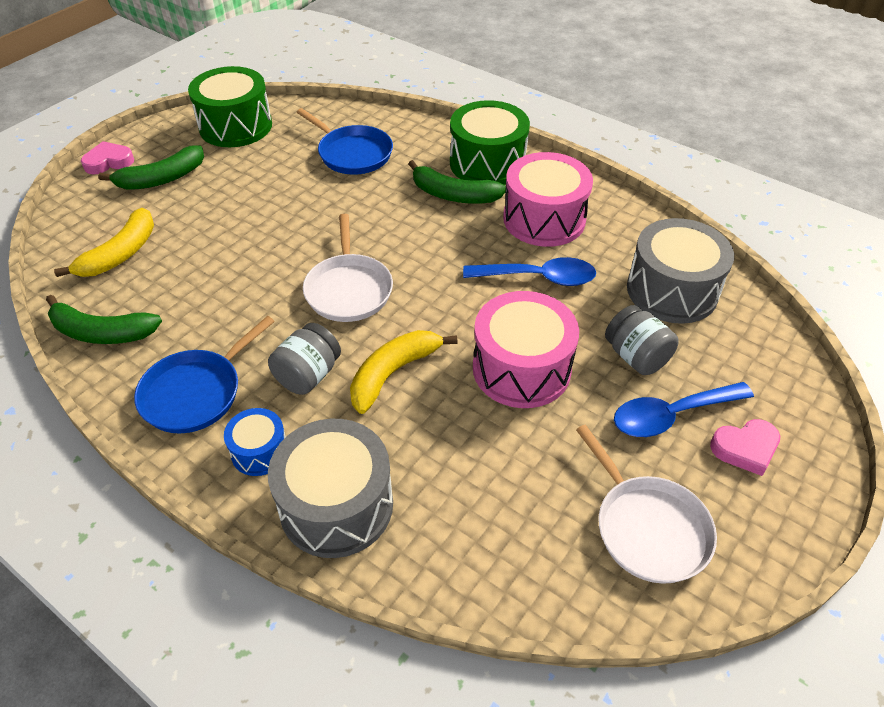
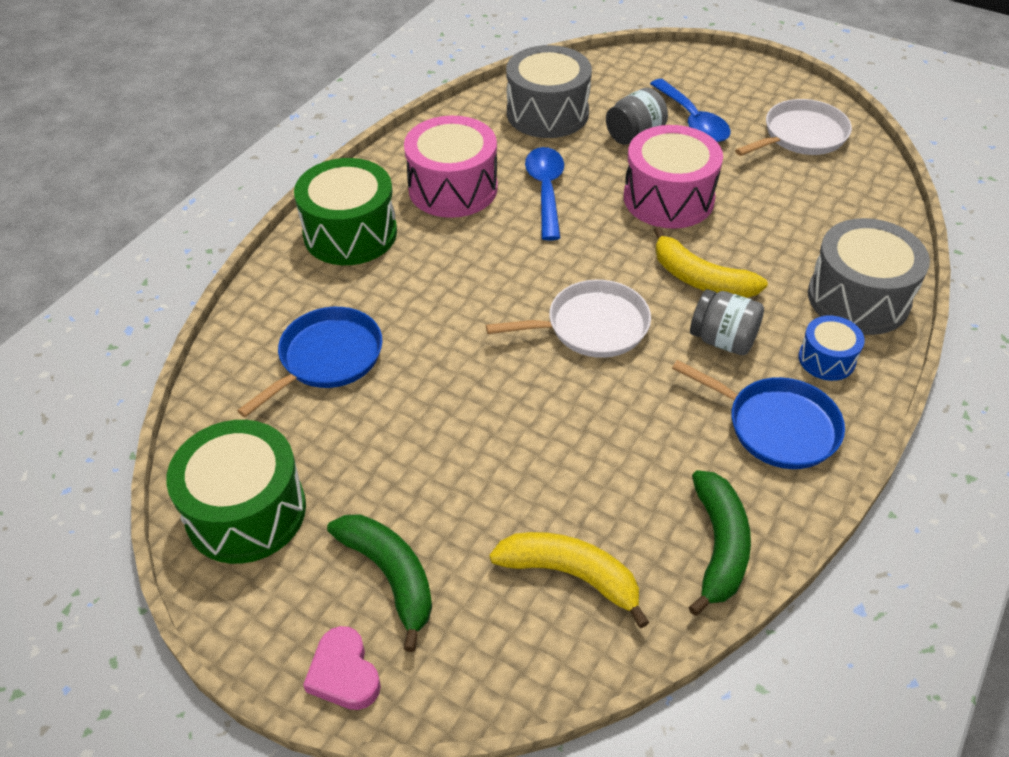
camera: 95 degrees left, 0 degrees up
(453, 195) = (415, 257): green banana -> none
(745, 448) = (712, 89): pink heart -> none

